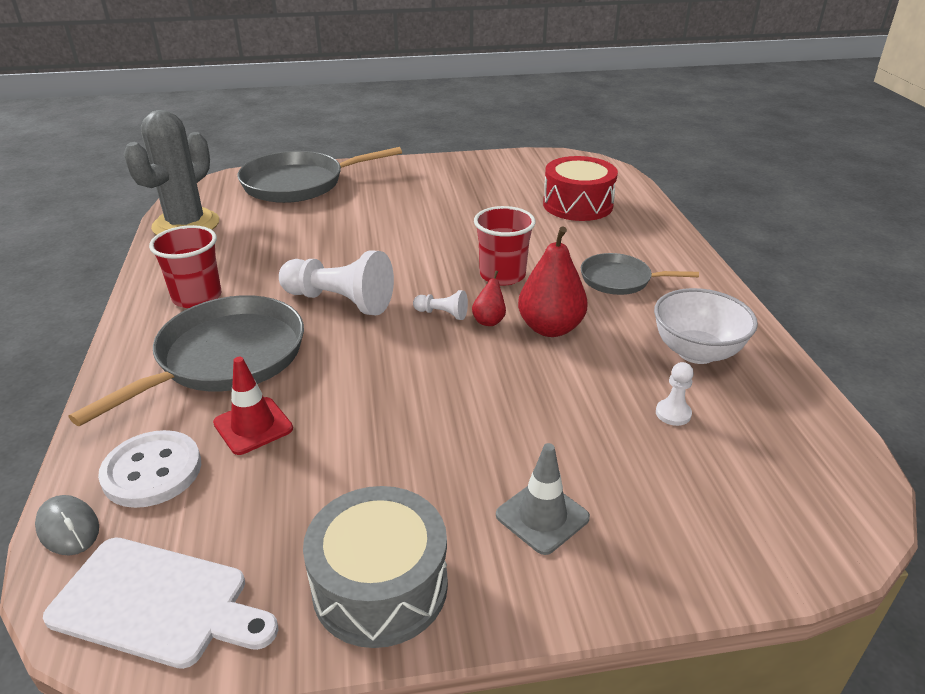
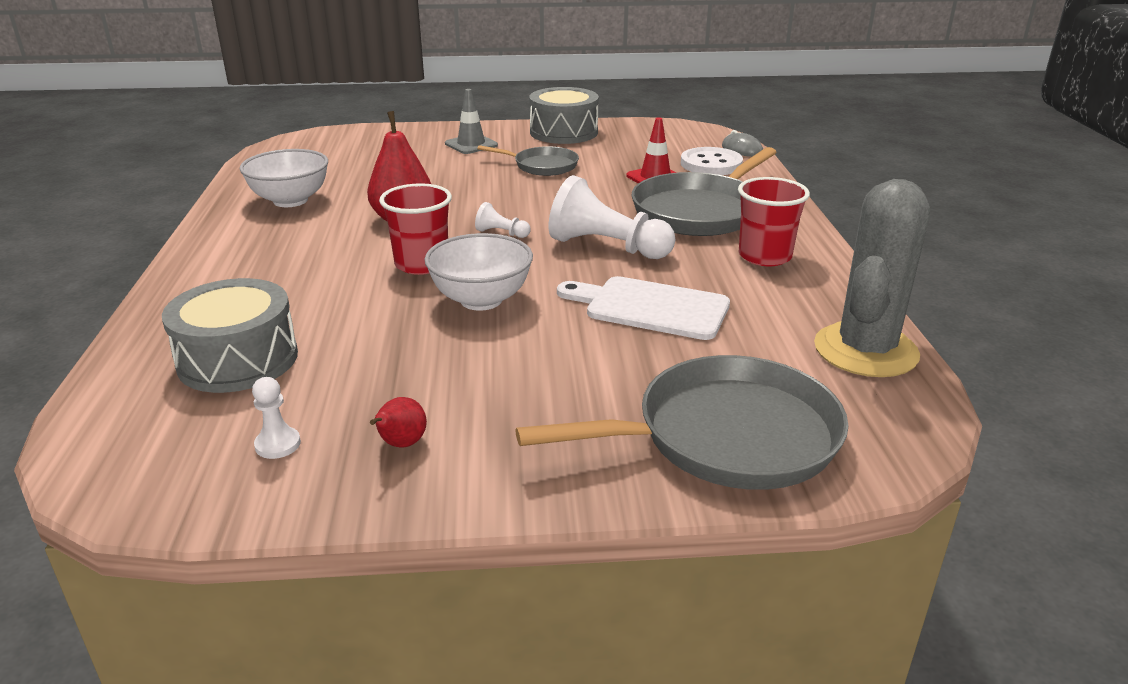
camera: 175 degrees left, 5 degrees down
(157, 603) = (673, 132): white cutting board -> white cutting board (650, 308)
(442, 247) = (481, 300): none -> white bowl
(489, 321) = (457, 226): red pear -> red pear (401, 444)
(577, 205) = (238, 359): red drum -> grey drum
(619, 280) = (294, 254): grey pan -> grey pan (542, 166)
(673, 413) = (352, 173): white pawn -> white pawn (278, 444)

